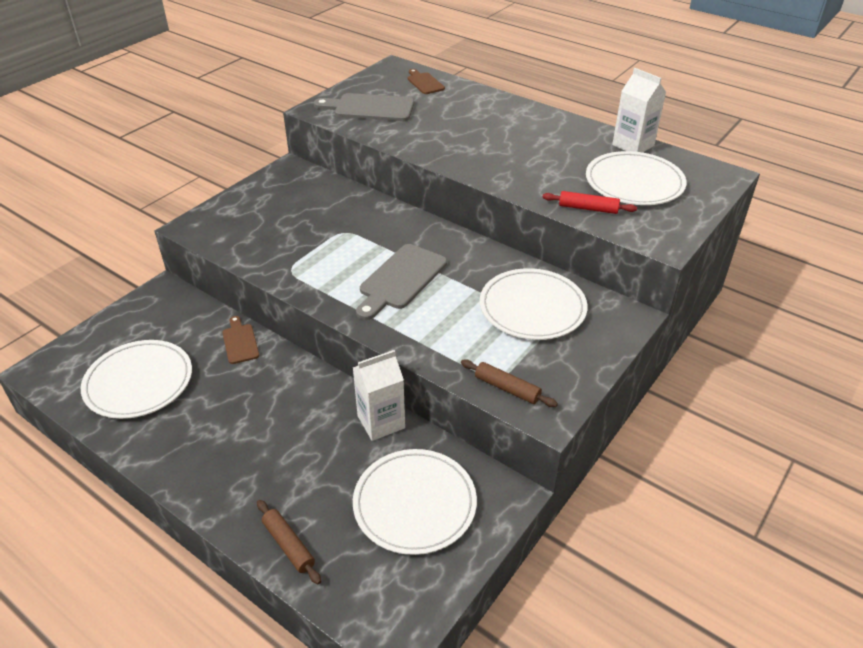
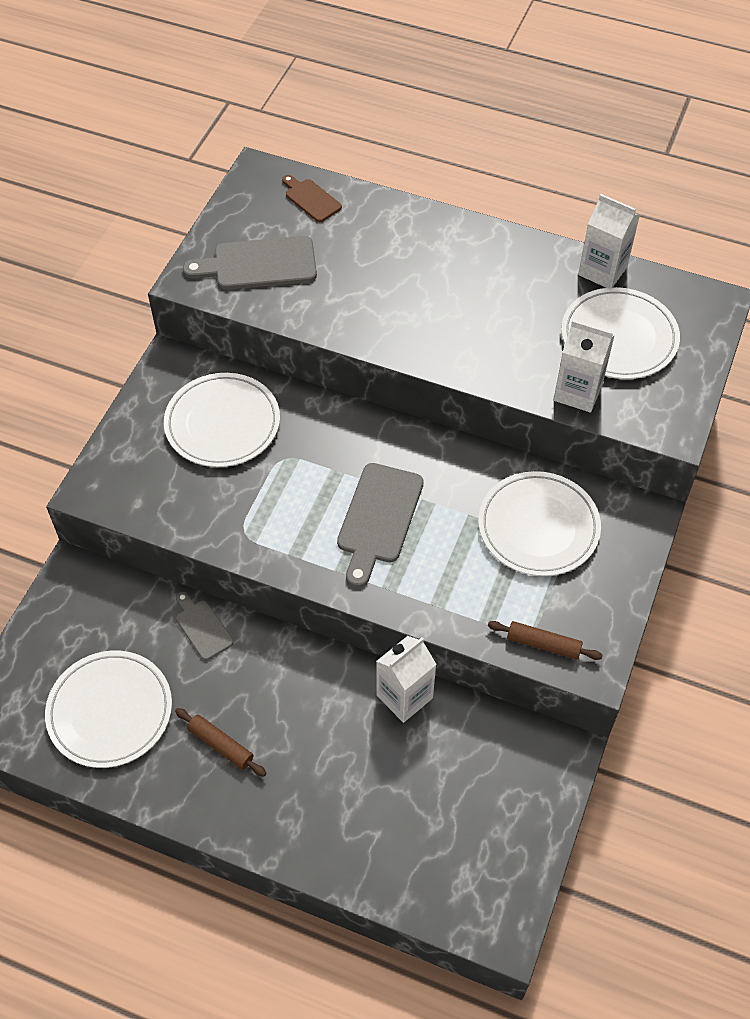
camera: 15 degrees left, 15 degrees up
(240, 342) = (202, 627): brown cutting board -> grey cutting board
(288, 545) = (364, 866): brown rolling pin -> brown rolling pin (221, 745)
(414, 503) = (474, 786): white plate -> white plate (222, 423)
(588, 208) = (578, 392): red rolling pin -> white carton

